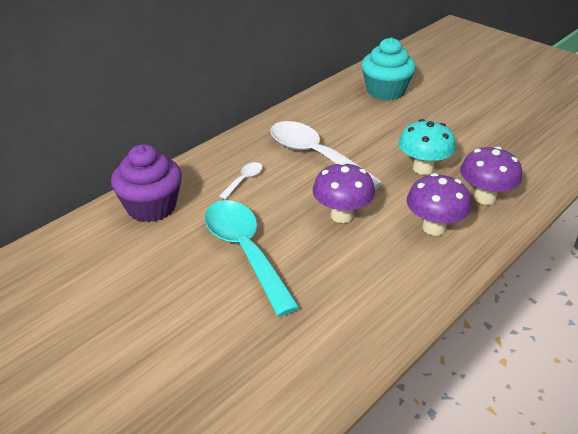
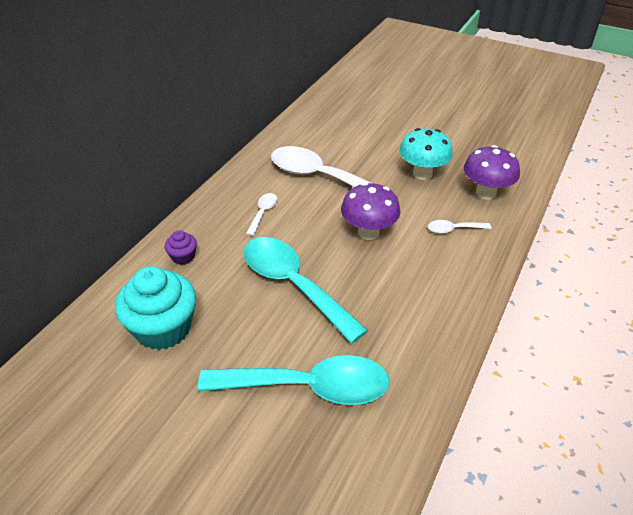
camera: 15 degrees left, 5 degrees up
(151, 207) = (183, 257): purple cupcake -> purple cupcake, size x0.46
(218, 349) = (307, 387): none -> turquoise spoon
(385, 91) = (359, 102): turquoise cupcake -> turquoise cupcake (163, 328)
(434, 227) = (454, 229): purple mushroom -> white spoon

